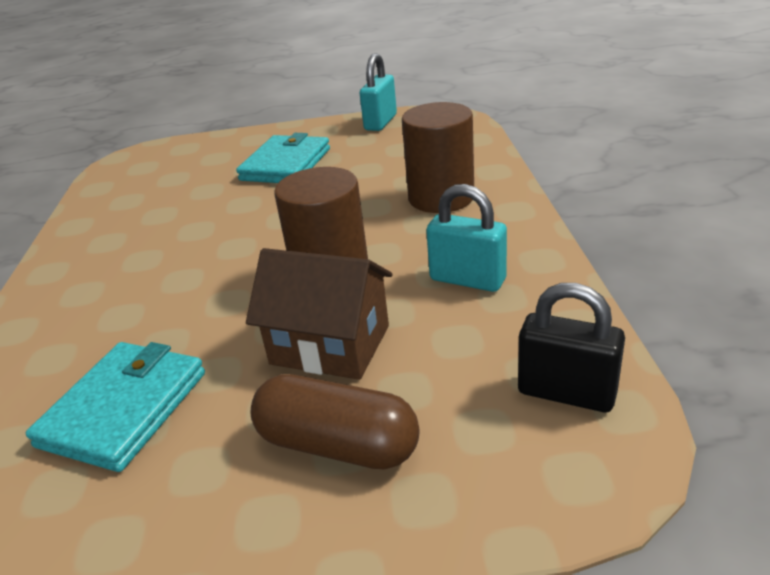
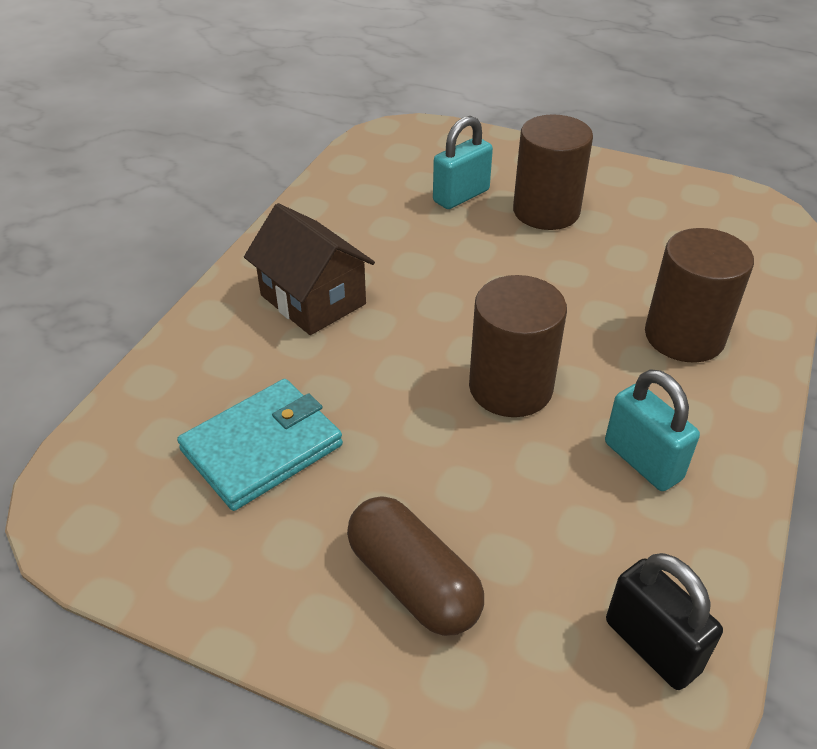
camera: 25 degrees right, 10 degrees up
(286, 164) = (546, 211): turquoise wallet -> brown cylinder
(330, 345) = (465, 471): brown house -> brown house (313, 299)
(380, 122) = (685, 190): turquoise padlock -> turquoise padlock (461, 196)

